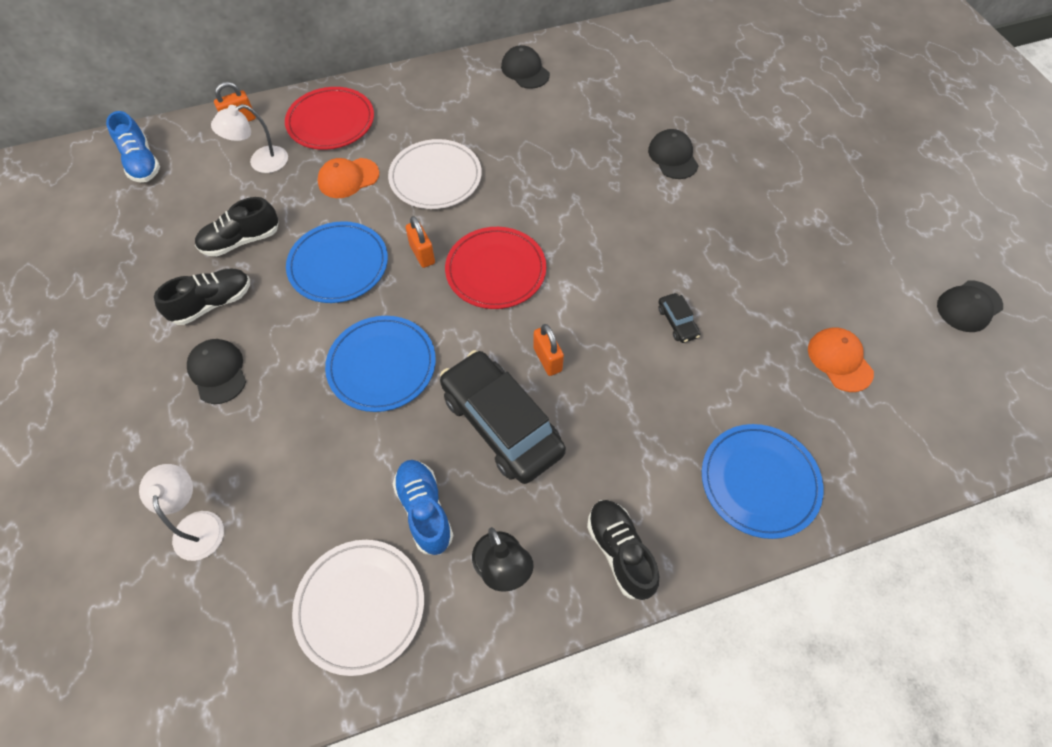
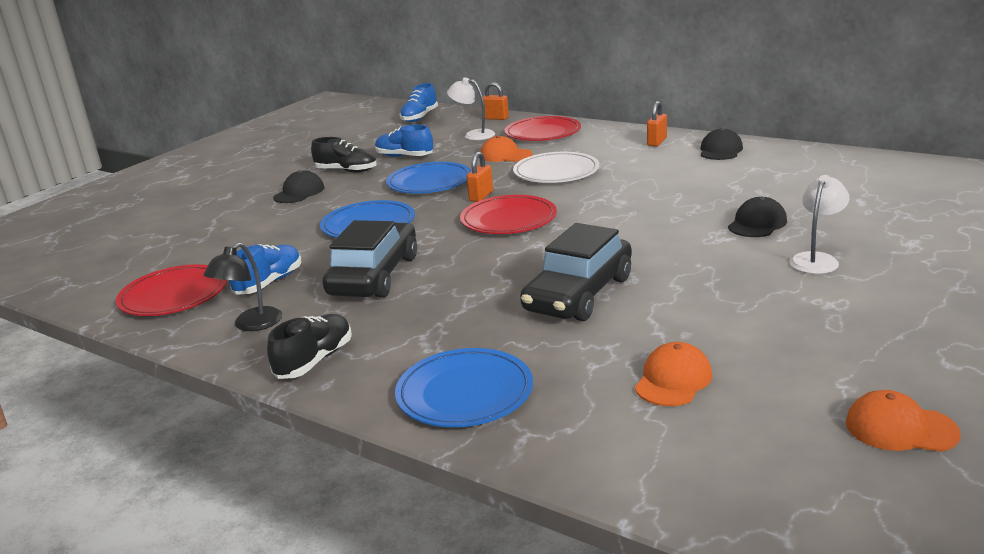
camera: 55 degrees right, 35 degrees down
(197, 524) = (186, 233): white lamp -> white lamp (817, 259)
(241, 240) = (404, 156): black shoe -> blue shoe
(360, 606) = (174, 295): white plate -> red plate
(547, 359) = (456, 266): orange padlock -> orange padlock (657, 142)
(677, 322) = (579, 294): black car -> black car, size x2.41
(969, 306) = (900, 428): black cap -> orange cap

